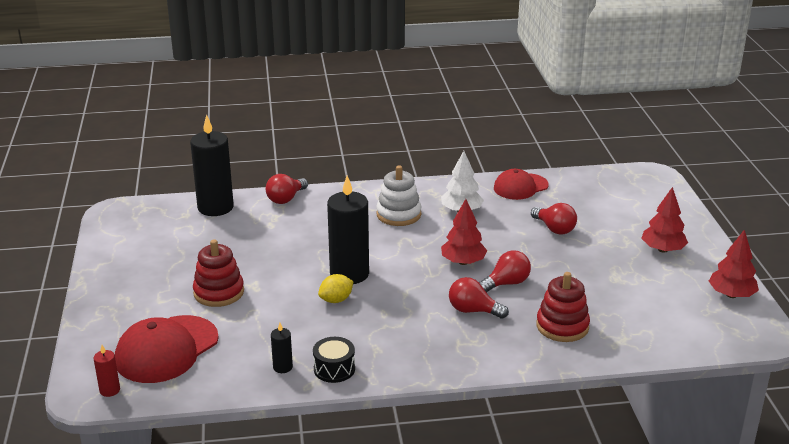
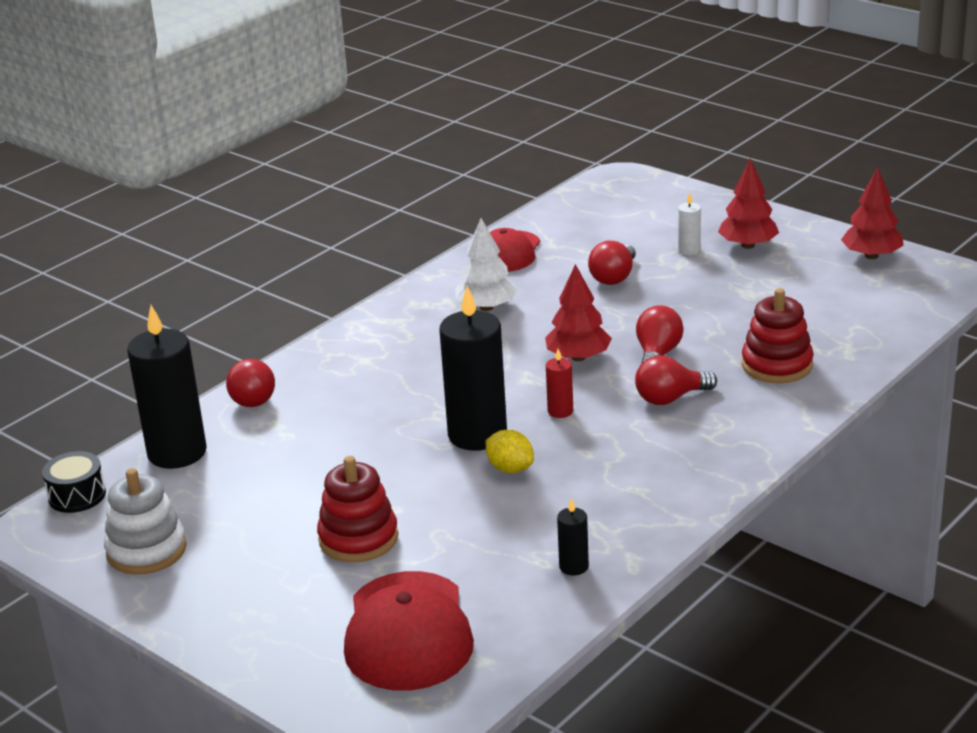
camera: 40 degrees left, 0 degrees up
(110, 390) = (419, 713): red candle -> red candle (560, 411)
(334, 369) = (630, 535): black drum -> black drum (77, 495)
(336, 300) = (510, 468): yellow lemon -> yellow lemon turned 60 degrees counterclockwise
(398, 214) = (423, 346): white stacking toy -> white stacking toy (146, 550)
(554, 229) = (614, 277): red light bulb -> red light bulb turned 105 degrees clockwise
(622, 235) = (689, 250): none -> white candle

